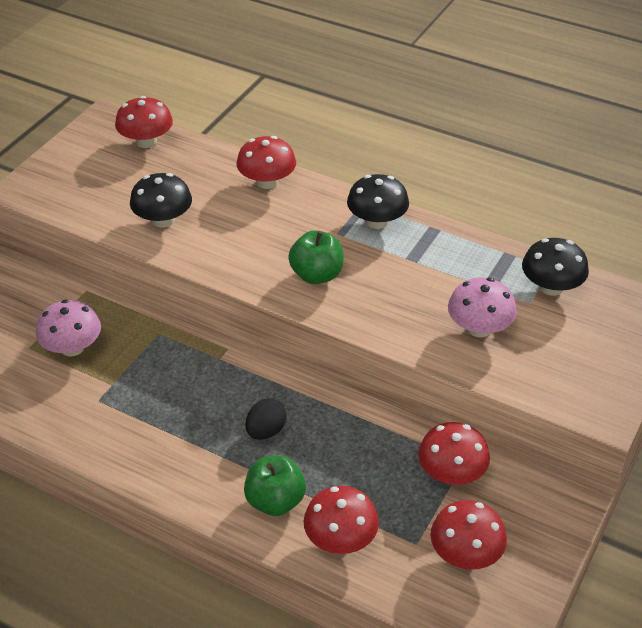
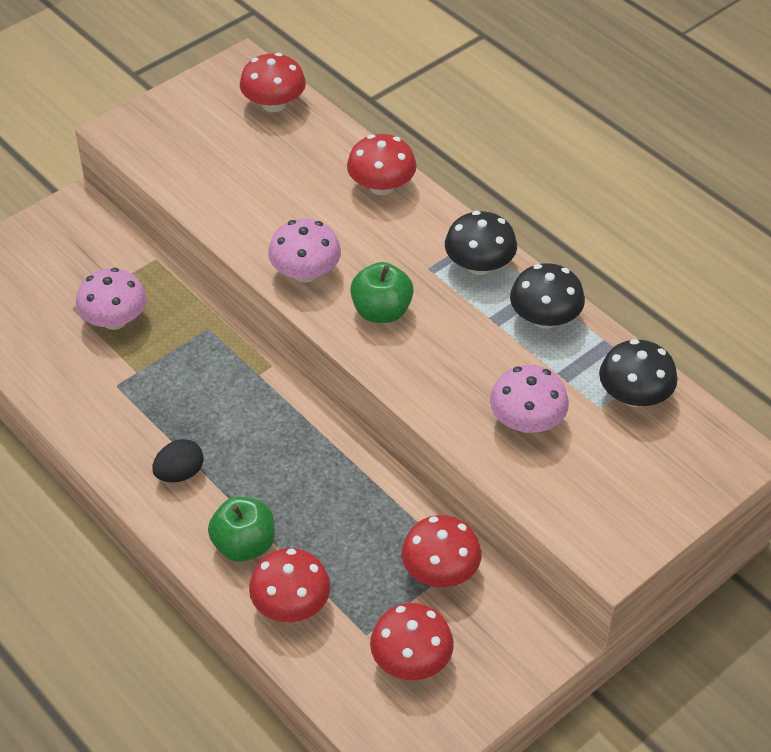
camera: 20 degrees right, 5 degrees up
(163, 220) = (249, 204): black mushroom -> black mushroom (545, 318)
(237, 261) = (305, 272): none -> pink mushroom
(266, 431) = (269, 468): black egg -> black egg (180, 473)

